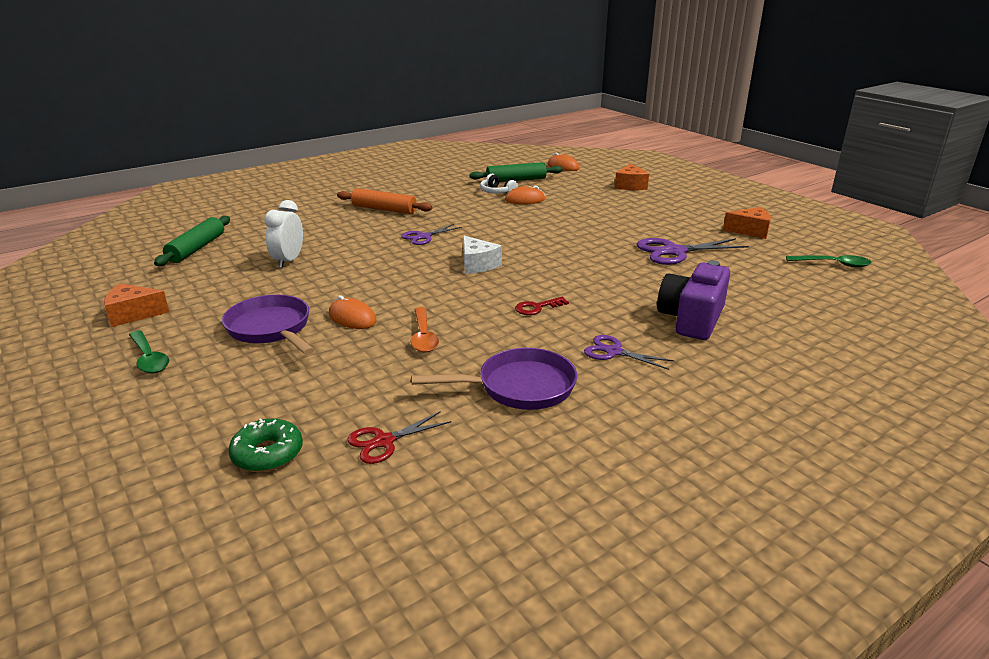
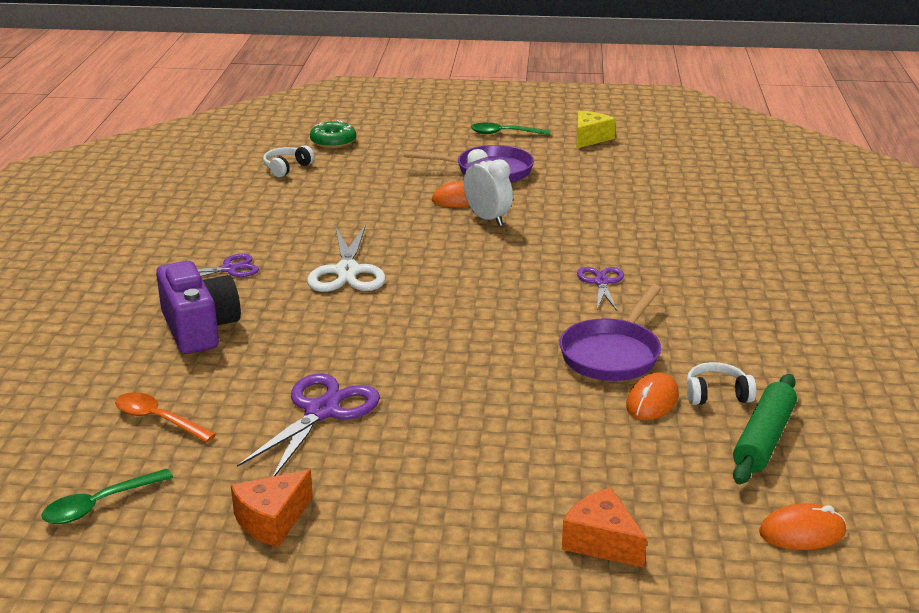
camera: 130 degrees right, 0 degrees up
(133, 314) = (590, 138): orange cheese -> yellow cheese
(196, 248) = (717, 177): green rolling pin -> none
(288, 261) = (625, 205): white clock -> white clock (487, 219)
(384, 209) = (733, 290): orange rolling pin -> none
(384, 441) = (287, 168): red scissors -> white headphones
(423, 336) = (383, 213): orange spoon -> orange spoon (158, 419)
(477, 265) = (480, 282): white cheese -> none
(519, 387) = (259, 219): purple pan -> purple pan (612, 354)
(537, 307) = (347, 272): red key -> white scissors

